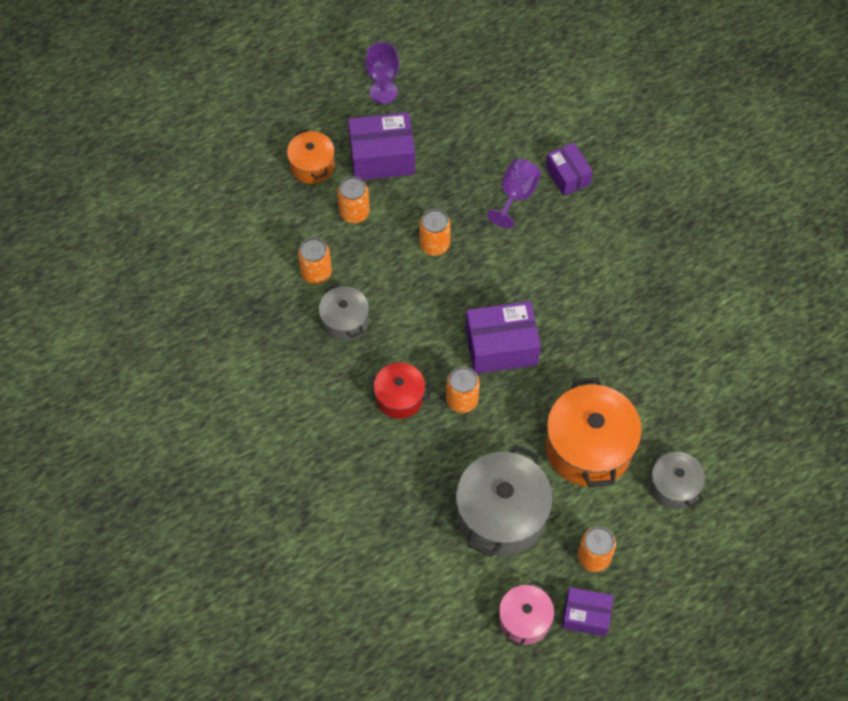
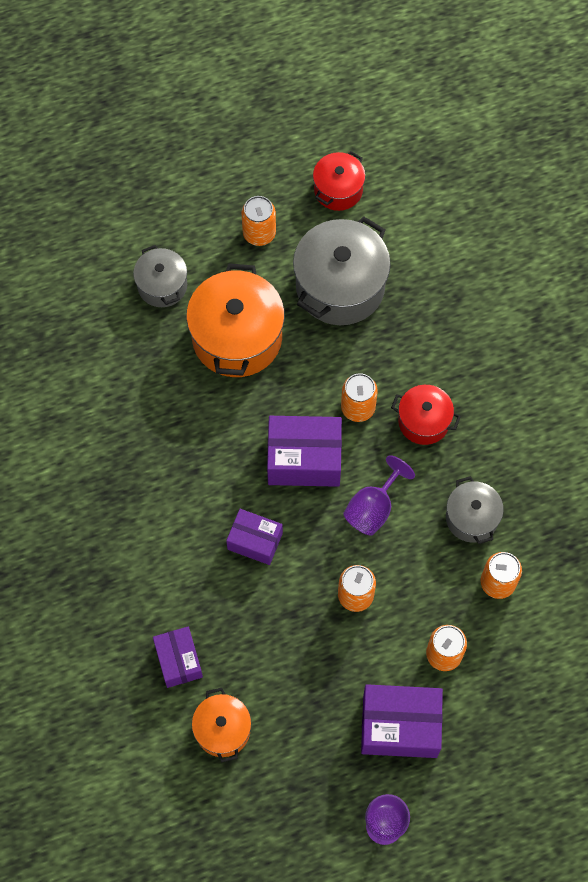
camera: 170 degrees left, 5 degrees up
(312, 166) = (487, 729): orange pot -> orange pot (222, 730)
(515, 196) = (247, 644): purple goblet -> purple goblet (373, 508)
(524, 619) = (338, 190): pink pot -> red pot
(586, 615) = (280, 184): purple box -> purple box (255, 541)

